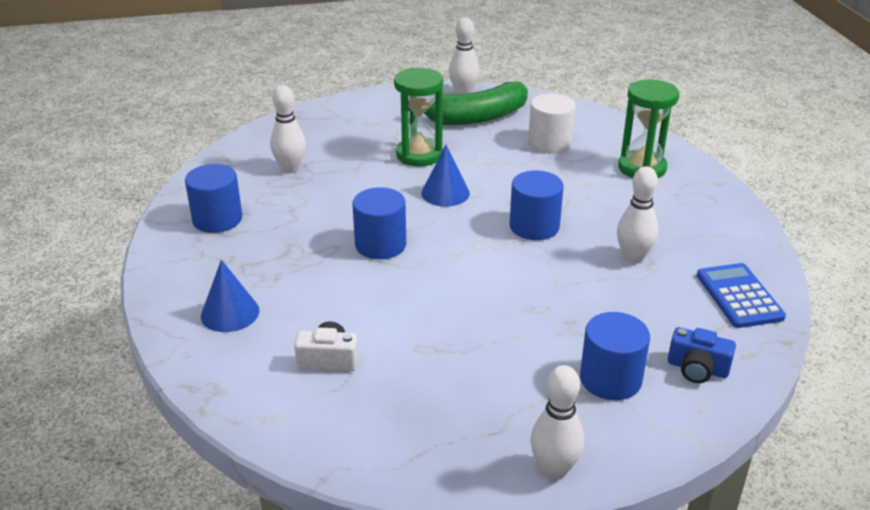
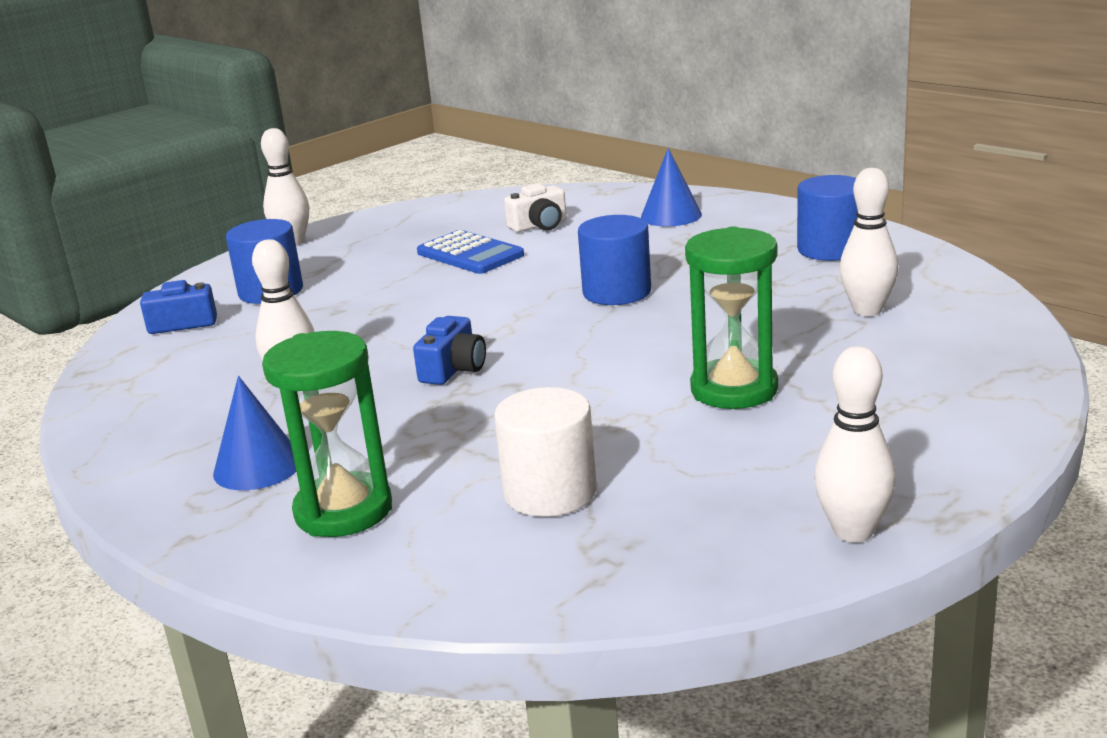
camera: 150 degrees right, 10 degrees down
(445, 193) = (619, 360): blue cone -> blue cone (258, 466)
(476, 117) = (744, 487): green banana -> none
(534, 226) = (453, 369): blue cylinder -> blue camera
(739, 296) = (139, 392): blue calculator -> blue calculator (470, 254)

